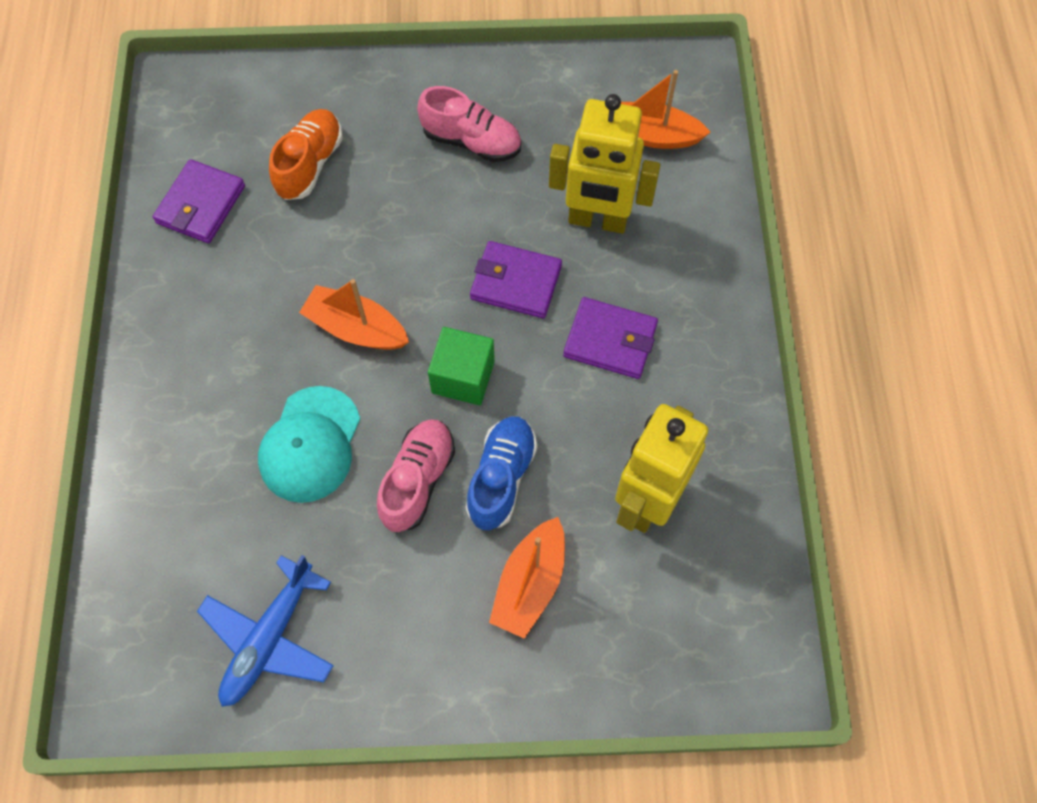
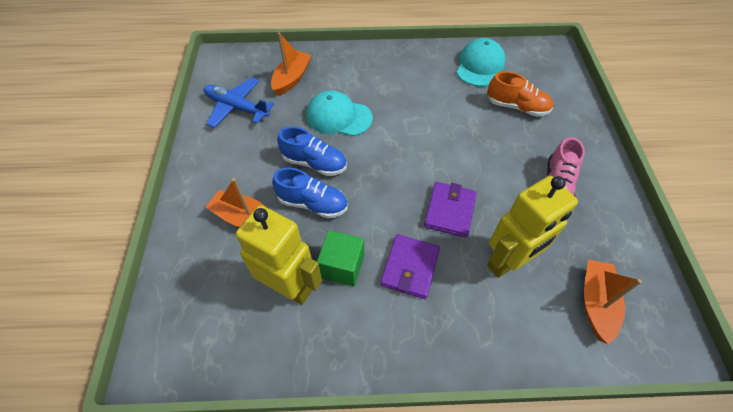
camera: 90 degrees right, 10 degrees down
(201, 204) = (480, 66): purple wallet -> turquoise cap
(356, 328) = (410, 132): orange boat -> orange boat (292, 78)
(417, 480) = (314, 163): pink shoe -> blue shoe
(463, 377) = (380, 183): green cube -> green cube (342, 266)
(597, 220) = (508, 262): yellow robot -> yellow robot turned 135 degrees counterclockwise

